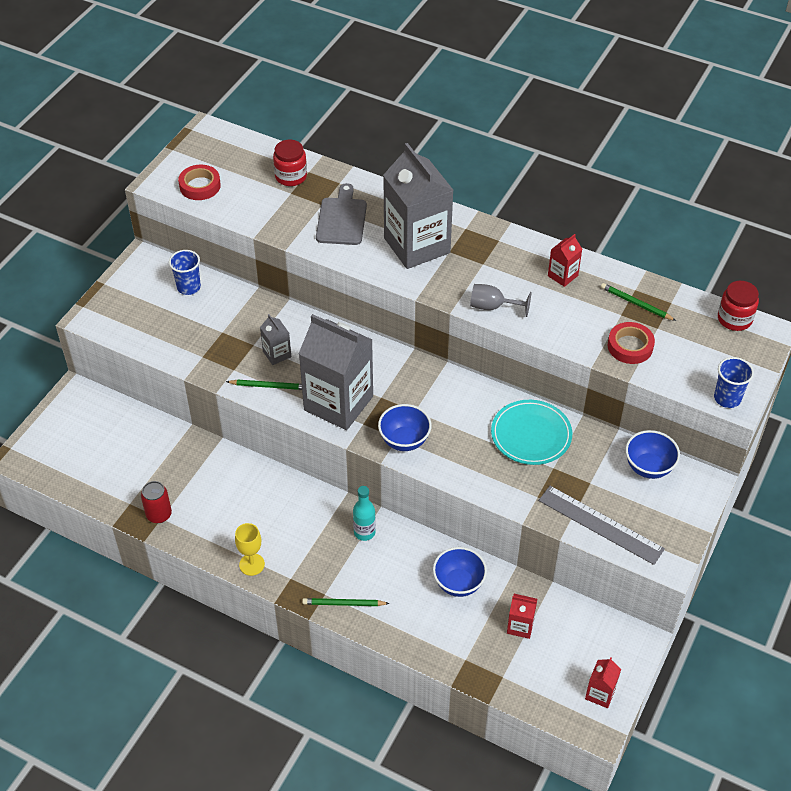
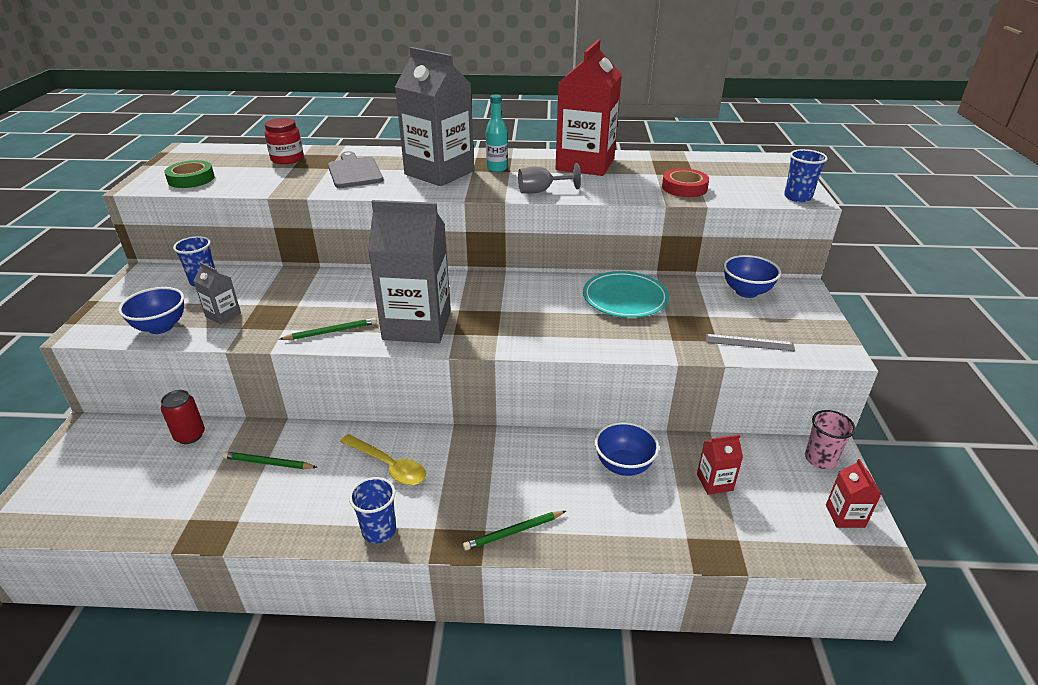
camera: 25 degrees left, 15 degrees down
(159, 514) = (234, 518): red can -> red can (190, 435)
(200, 186) = (191, 179): red tape -> green tape
(252, 564) = (379, 530): yellow goblet -> blue cup
(277, 354) = (327, 306): grey carton -> grey carton (223, 315)
(280, 512) = (388, 466): none -> yellow spoon
(364, 532) = (494, 453): turquoise bottle -> turquoise bottle (497, 169)
(404, 440) = (507, 335): blue bowl -> blue bowl (161, 327)
(562, 276) = (585, 164): red carton -> red carton, size x2.31
(600, 525) = (749, 343): grey ruler -> grey ruler, size x0.59
(624, 642) = (820, 459): none -> pink cup
(636, 304) = (661, 166): green pencil -> green pencil (268, 463)
(734, 319) = (746, 158): red jar -> none

